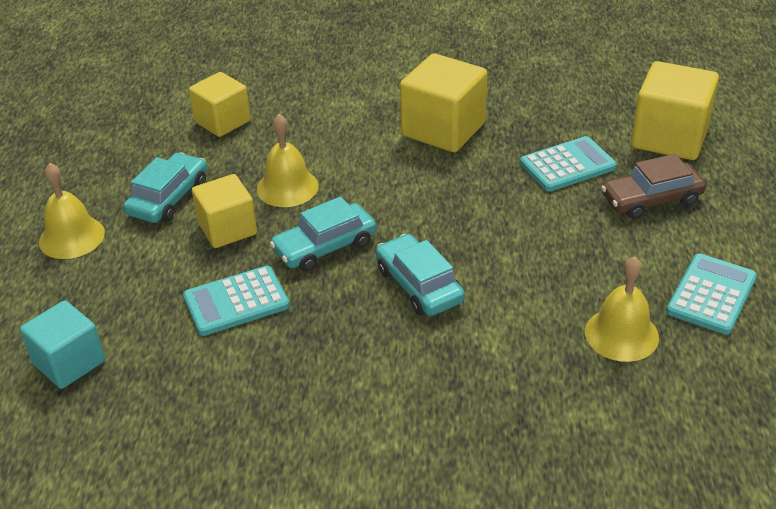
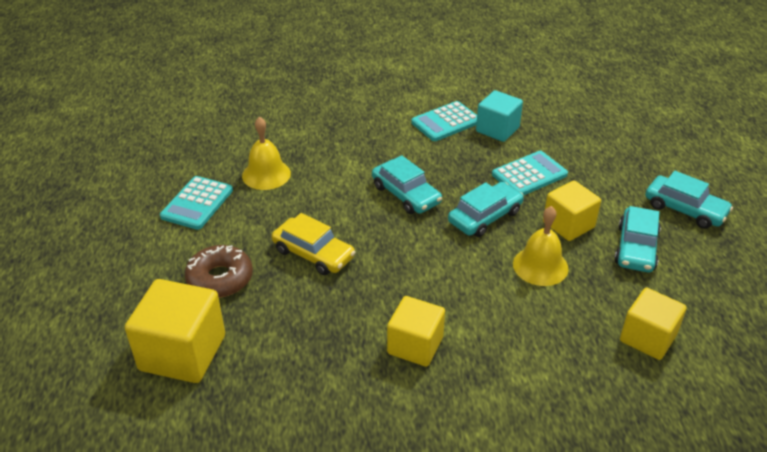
camera: 170 degrees right, 0 degrees up
(69, 363) = (611, 134): turquoise cube -> turquoise cube (497, 129)
(72, 237) = (685, 209): yellow bell -> turquoise car
(443, 129) = (415, 345): yellow cube -> yellow cube, size x0.67
(545, 218) = (313, 254): none -> yellow car
(567, 165) = (290, 309): turquoise calculator -> turquoise calculator (446, 122)
(651, 199) = (220, 278): brown car -> brown donut

